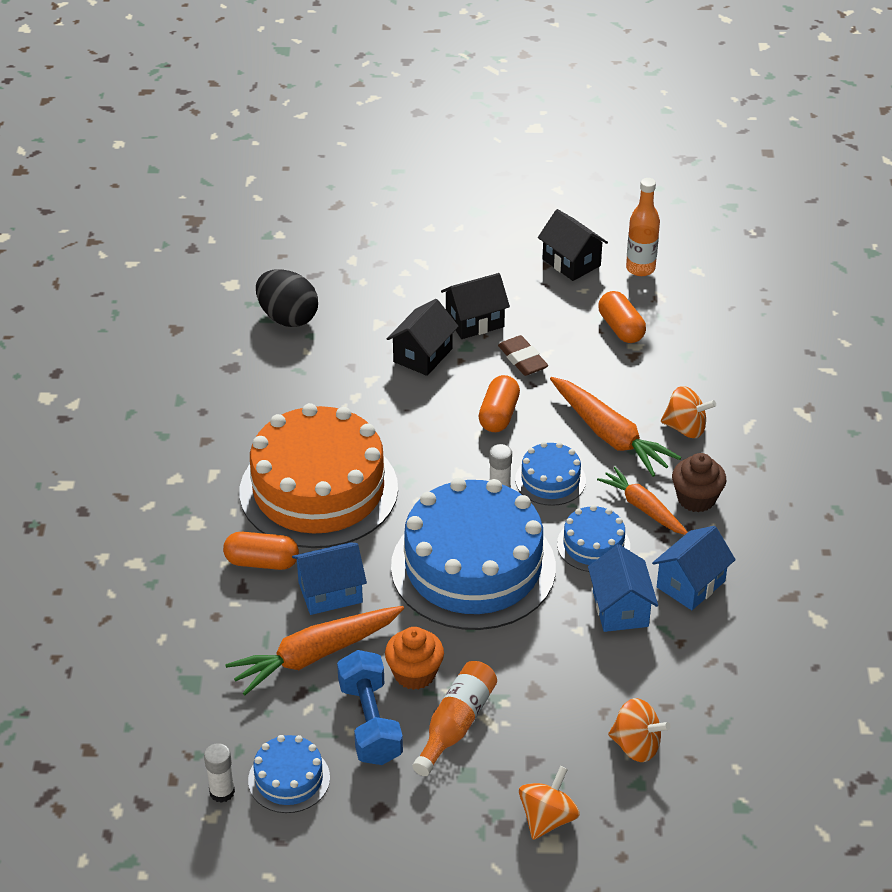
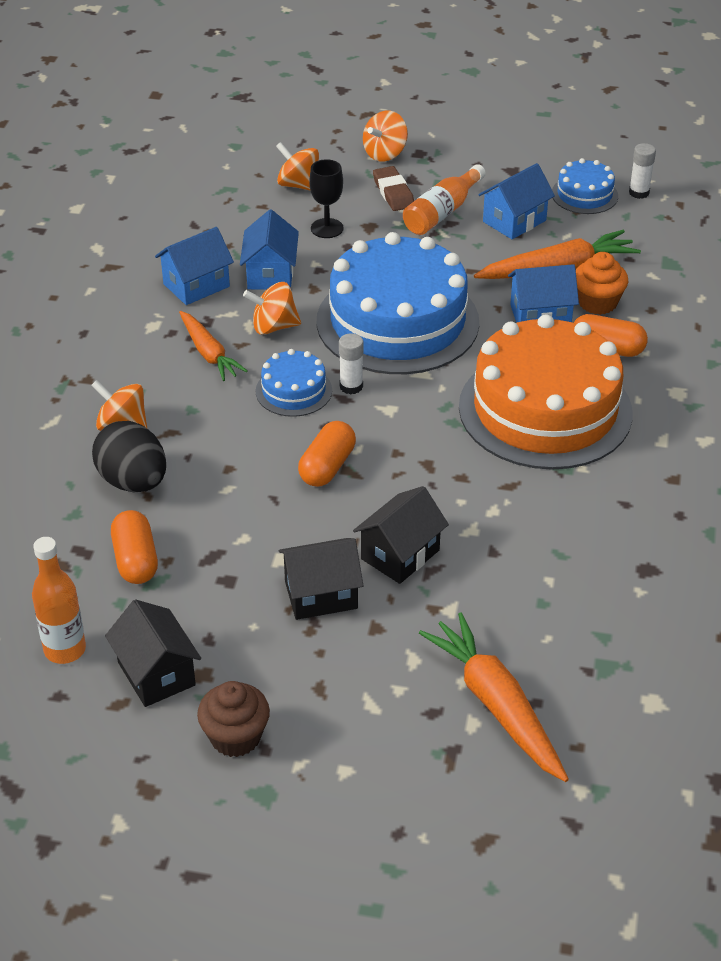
camera: 170 degrees left, 0 degrees up
(288, 317) = (572, 634): black egg -> black egg (133, 482)
(370, 722) = (514, 221): blue dumbbell -> blue house
(414, 673) = (470, 248): orange cupcake -> orange cupcake (597, 303)
(522, 359) = (276, 533): brown eraser -> brown eraser (393, 193)
(581, 681) = (327, 228): none -> black goblet
(593, 545) = (273, 327): blue cake -> orange spinning top
(609, 435) = (210, 429): orange carrot -> orange carrot (497, 706)
(696, 499) = (151, 355): brown cupcake -> brown cupcake (235, 737)

